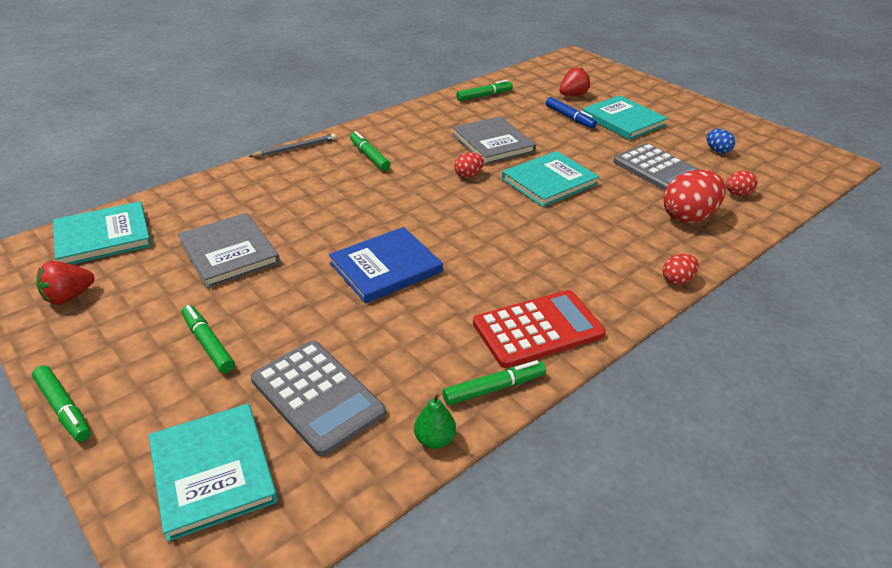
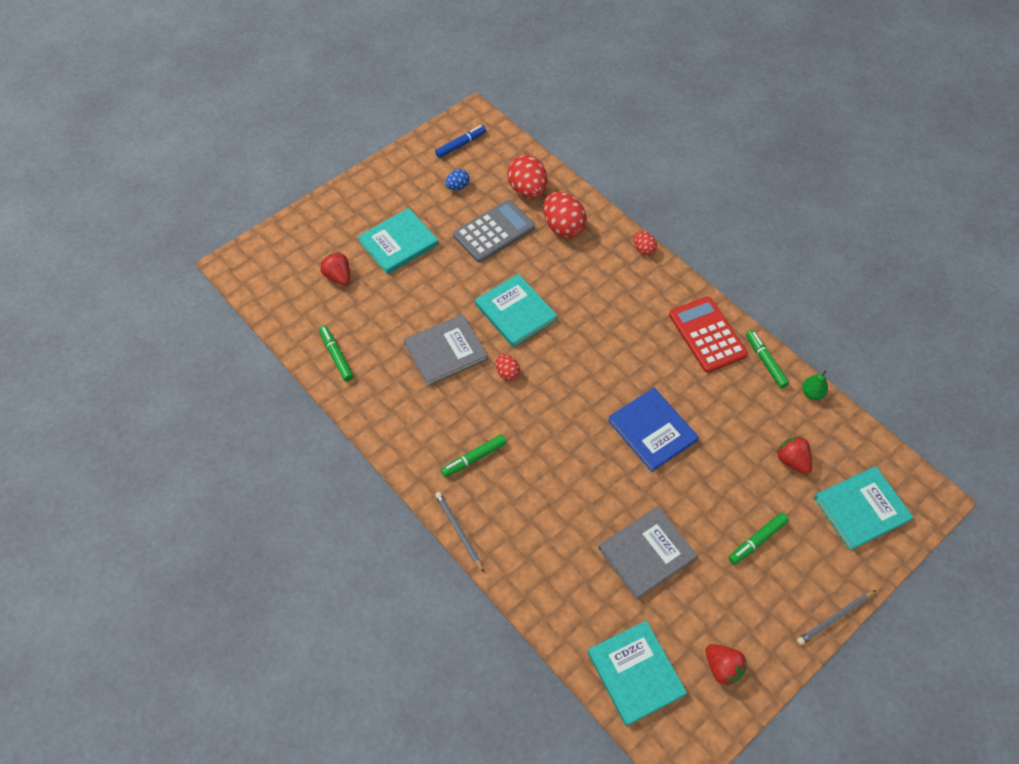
camera: 90 degrees left, 20 degrees up
(64, 408) = (835, 618): green marker -> grey pencil
(317, 396) = (792, 461): grey calculator -> red strawberry
(570, 118) = (391, 284): blue marker -> blue marker (461, 145)
(737, 194) = (527, 190): red egg -> red egg, size x1.92

